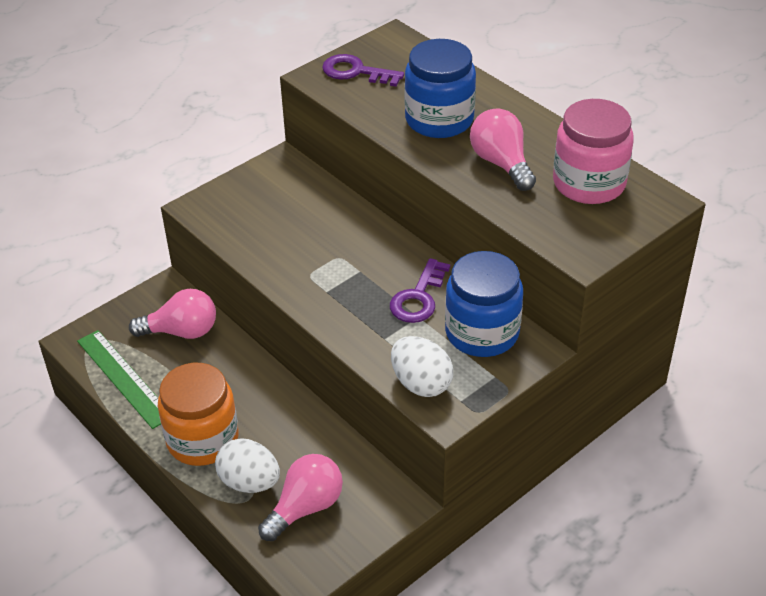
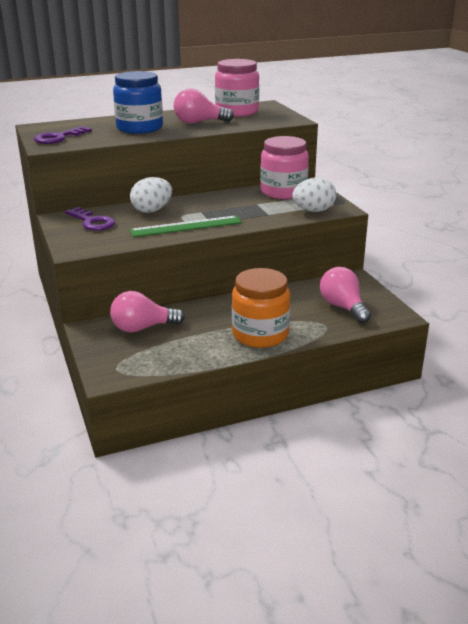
camera: 70 degrees left, 15 degrees down
(124, 378) = (171, 359): green ruler -> green ruler (186, 226)
(181, 331) = (142, 328): pink light bulb -> pink light bulb turned 120 degrees counterclockwise
(249, 482) = (311, 323): white egg -> white egg (152, 210)
(418, 297) = (240, 201): purple key -> purple key (92, 222)
(482, 332) = (283, 192): blue jar -> pink jar

